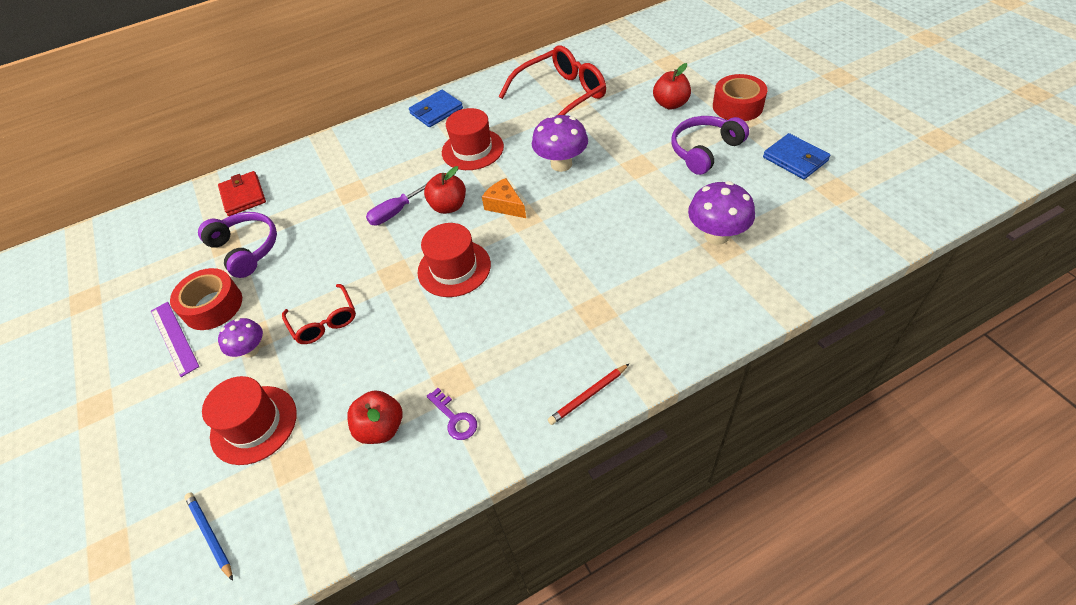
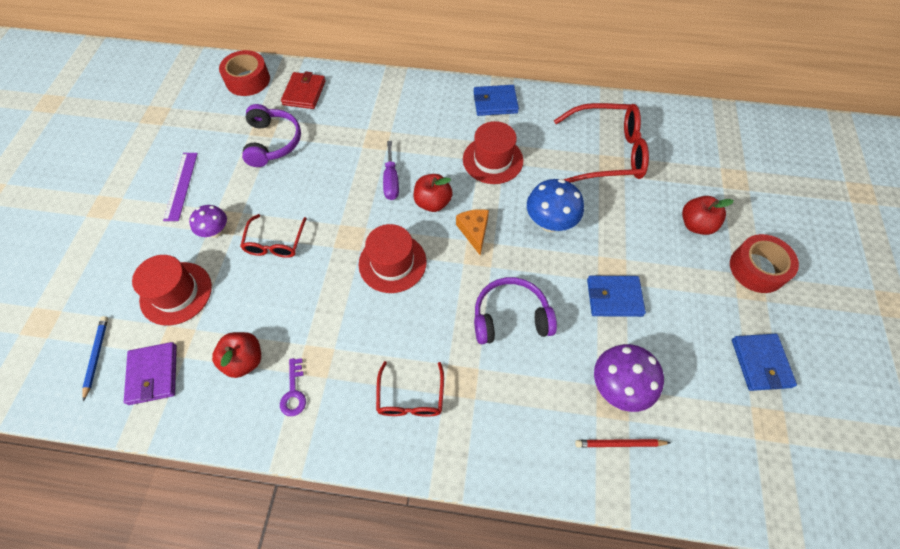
camera: 30 degrees right, 10 degrees up
(213, 306) = (220, 176): red tape -> red tape (248, 80)
(293, 504) = (153, 374): none -> purple wallet
(395, 212) = (391, 181): purple screwdriver -> purple screwdriver turned 90 degrees counterclockwise
(561, 164) = (550, 223): purple mushroom -> blue mushroom
(564, 350) = (410, 397): none -> red glasses
(588, 395) = (394, 450): red pencil -> red pencil (619, 443)
(657, 182) = (614, 297): none -> blue wallet
(704, 150) = (683, 294): purple headphones -> purple headphones (510, 317)

